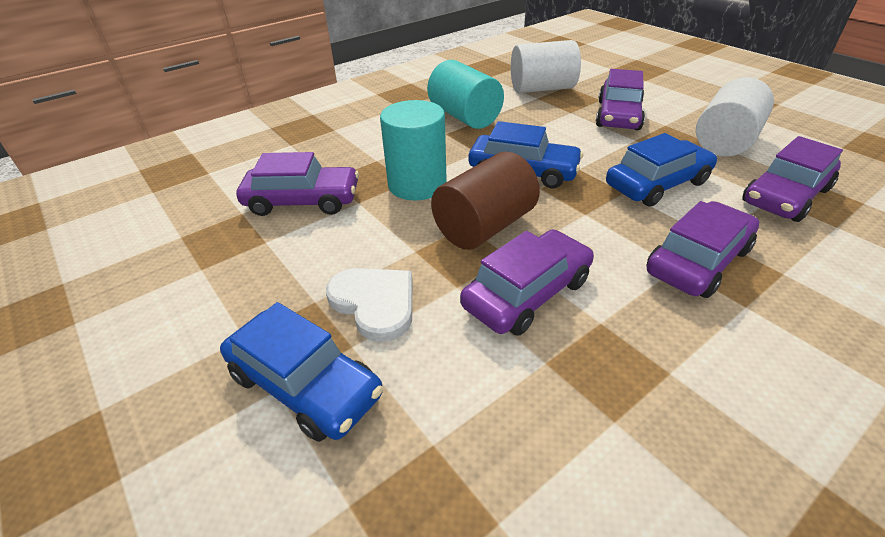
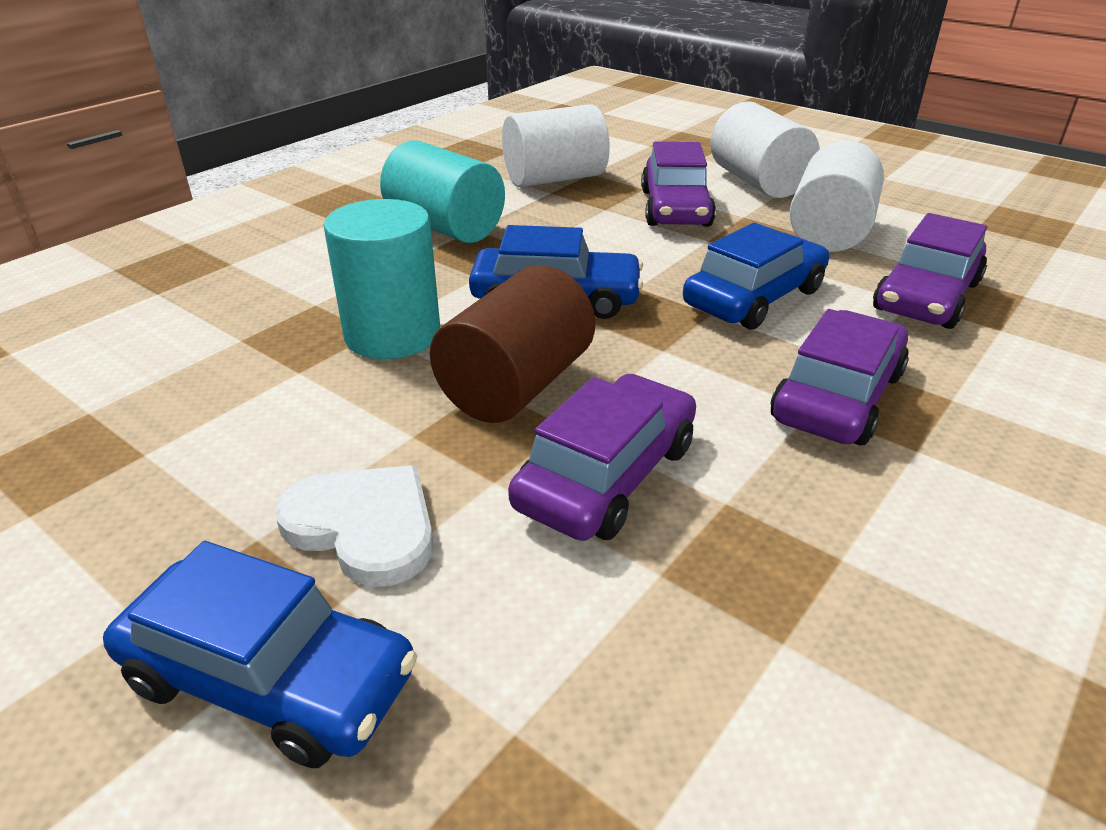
camera: 15 degrees left, 5 degrees down
(302, 201) = (199, 380): purple car -> none
(682, 101) = (758, 182): none -> white cylinder

